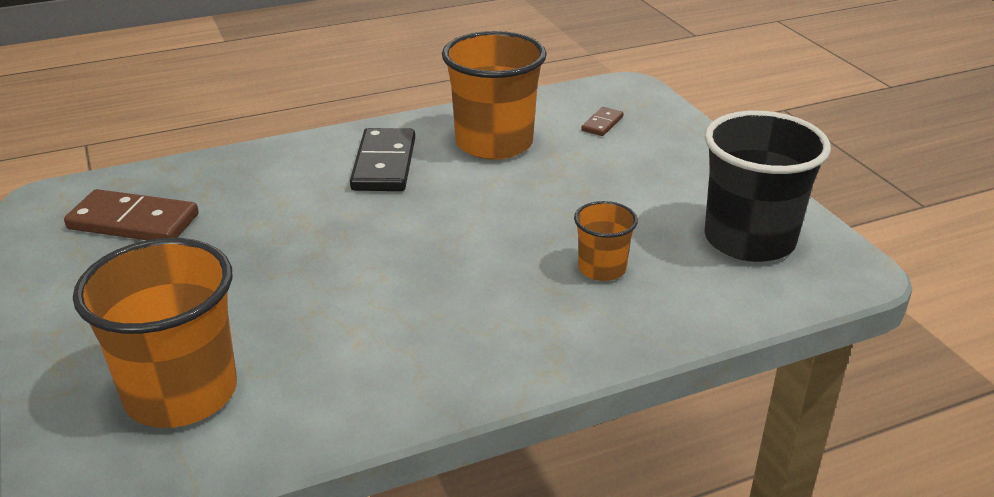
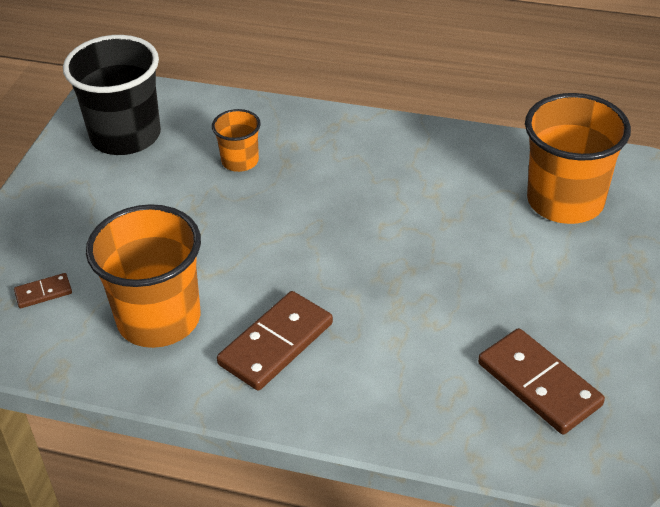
camera: 140 degrees left, 10 degrees up
(384, 164) = (276, 343): black domino -> brown domino

